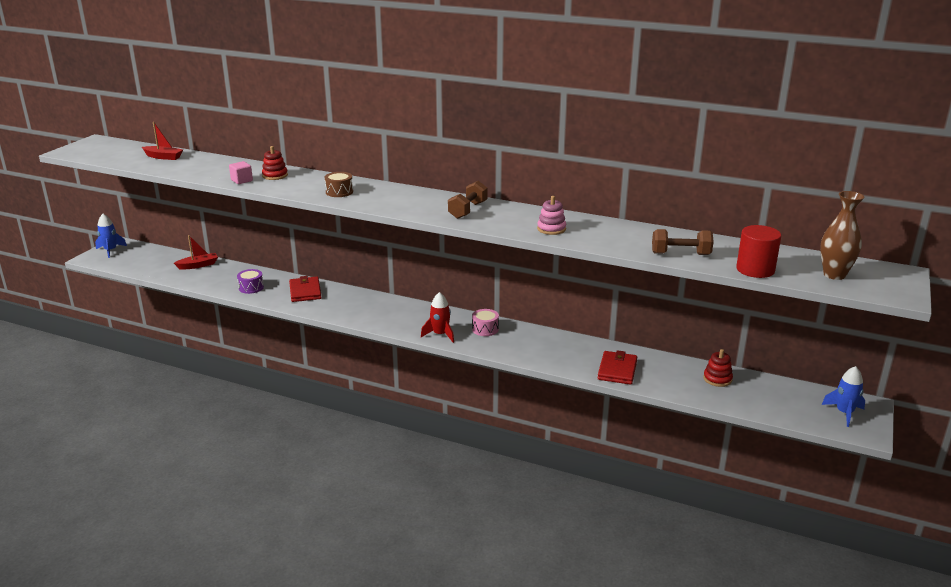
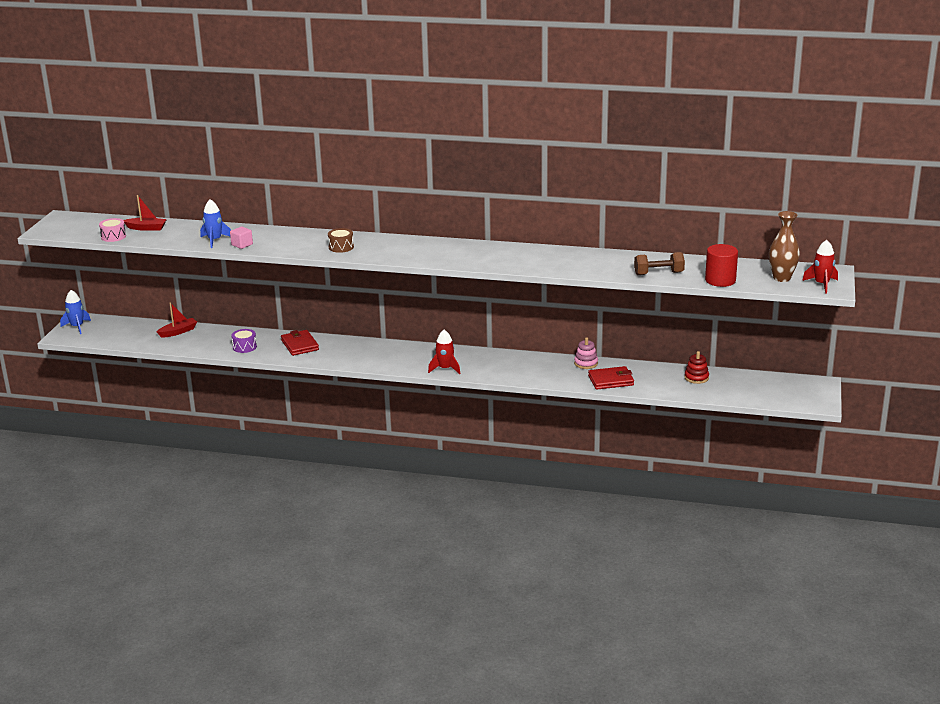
camera: 10 degrees left, 0 degrees up
(275, 175) = (270, 237): red stacking toy -> none
(468, 210) = (466, 253): brown dumbbell -> none
(485, 329) = (484, 360): pink drum -> pink drum (113, 236)
(551, 229) = (545, 263): pink stacking toy -> pink stacking toy (586, 363)
(617, 370) = (611, 380): red wallet -> red wallet turned 75 degrees clockwise
(844, 413) = (802, 392): blue rocket -> blue rocket (214, 240)
(886, 288) = (821, 284): none -> red rocket

